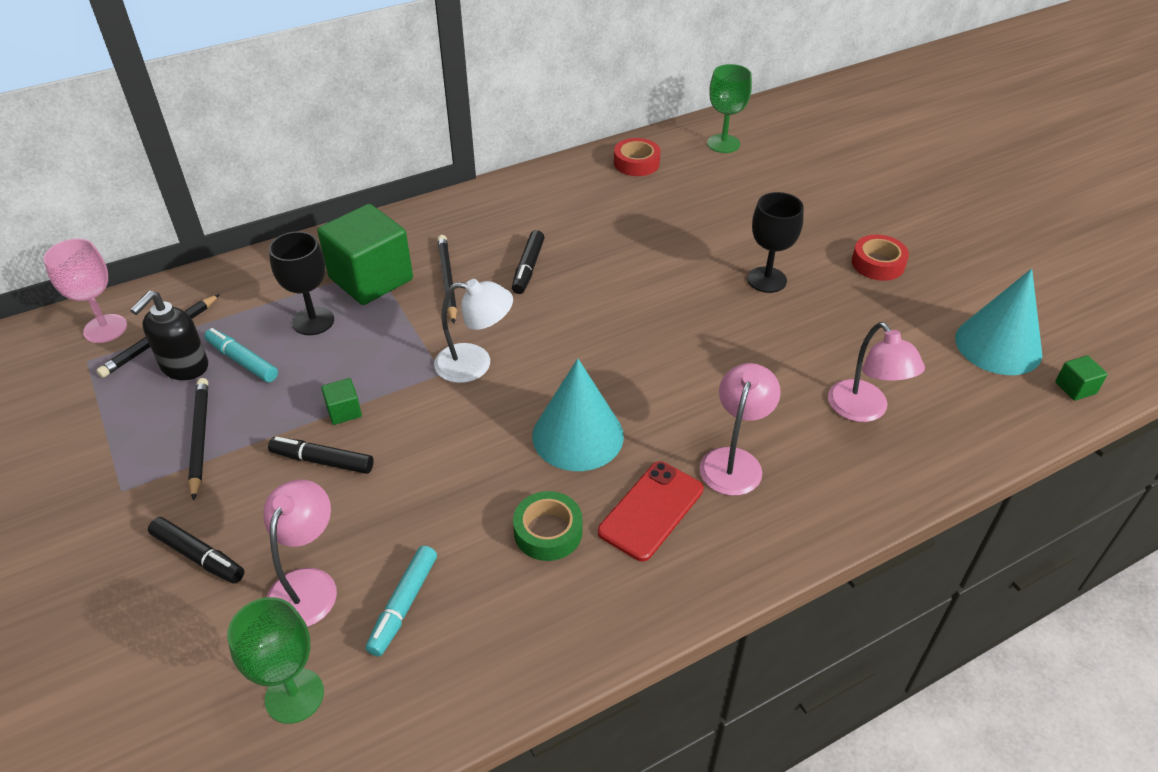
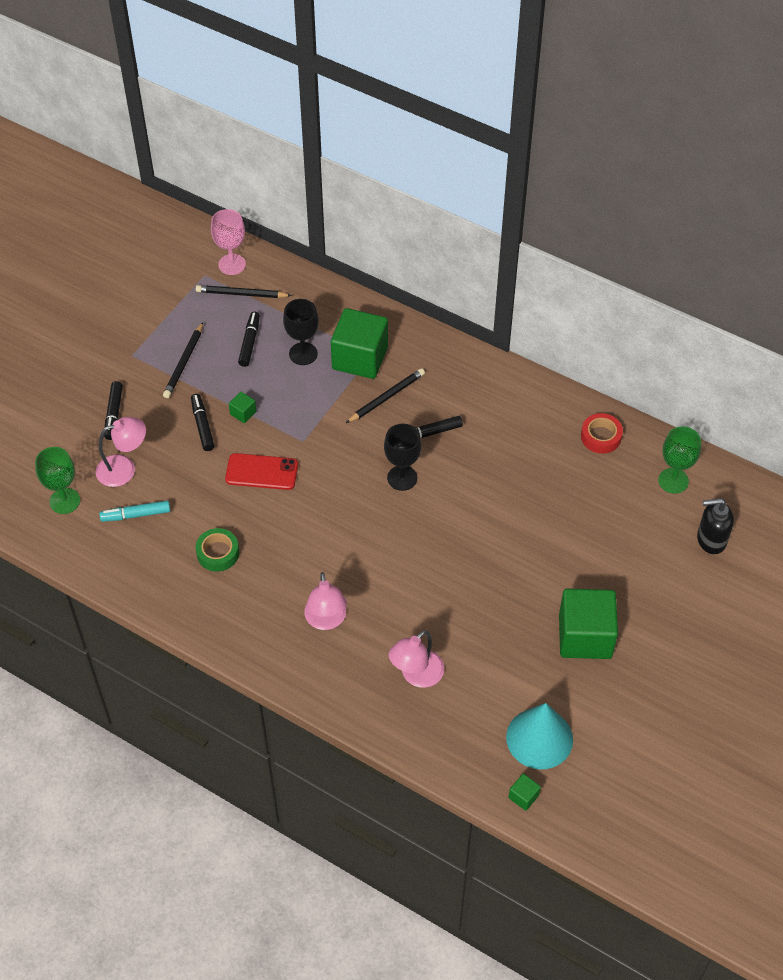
camera: 60 degrees right, 10 degrees up
(184, 367) = (228, 320): black soap dispenser -> black soap dispenser (711, 540)
(200, 438) = (184, 363): black pencil -> black pencil turned 150 degrees clockwise
(242, 361) = (249, 342): turquoise marker -> black marker
(475, 364) = (321, 453): white lamp -> none
(577, 435) = (296, 533): turquoise cone -> none
(651, 510) = (262, 594): red phone -> red phone (261, 472)
(734, 461) = (326, 620): pink lamp -> pink lamp turned 90 degrees clockwise
(766, 280) = (515, 574): black goblet -> black goblet (402, 478)
(878, 264) = (585, 636): red tape -> green cube

